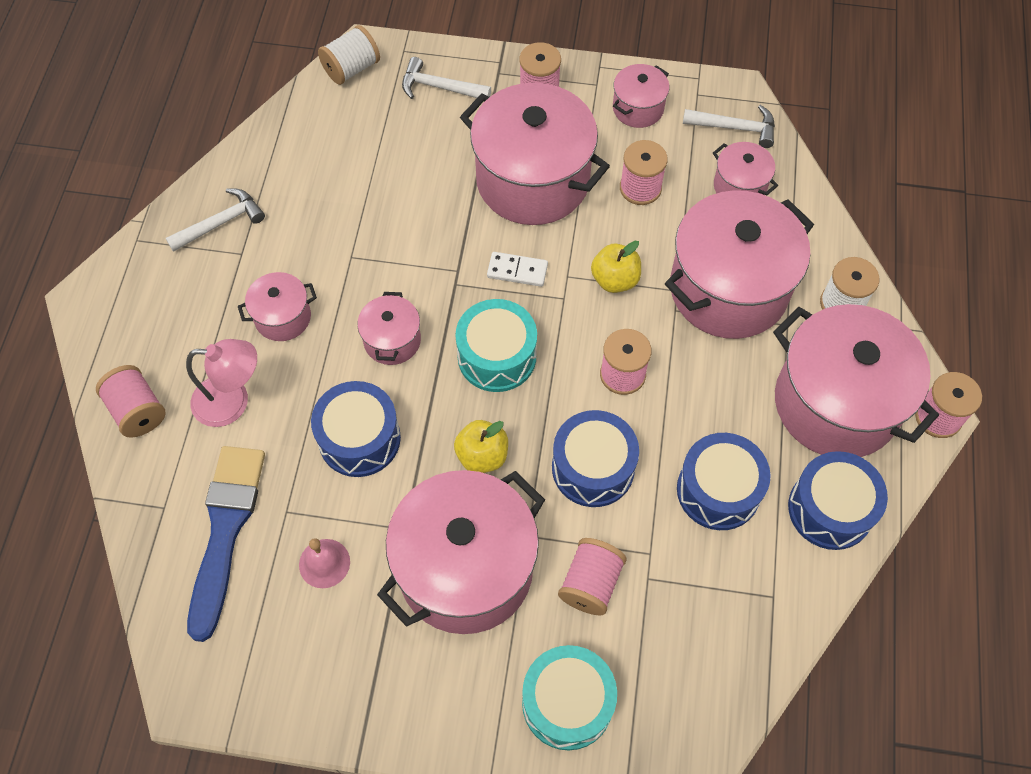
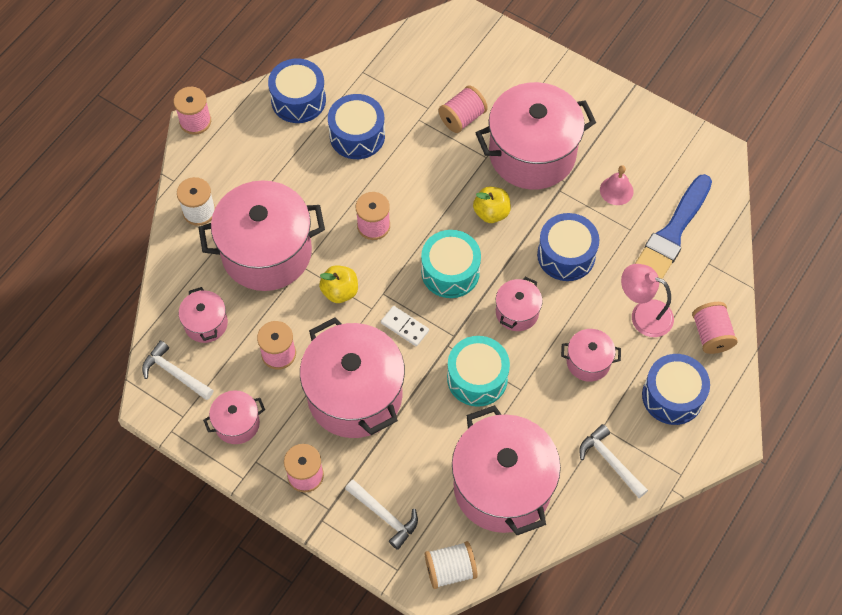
camera: 155 degrees left, 0 degrees up
(221, 223) = (610, 461): white hammer -> white hammer turned 60 degrees clockwise
(567, 703) = (507, 68): turquoise drum -> turquoise drum (477, 378)
(593, 468) = (425, 178): blue drum -> blue drum (672, 396)
(836, 403) = (250, 154): pink pot -> pink pot (502, 486)

